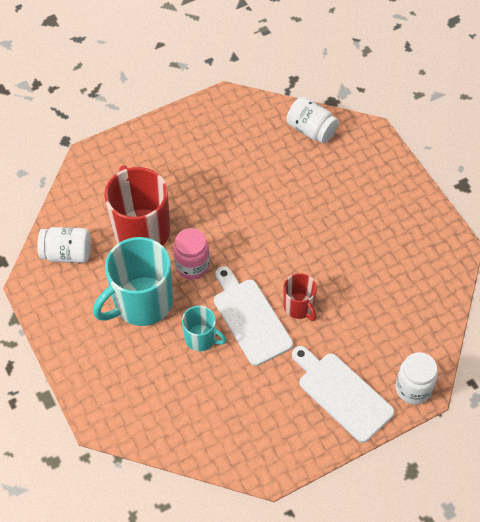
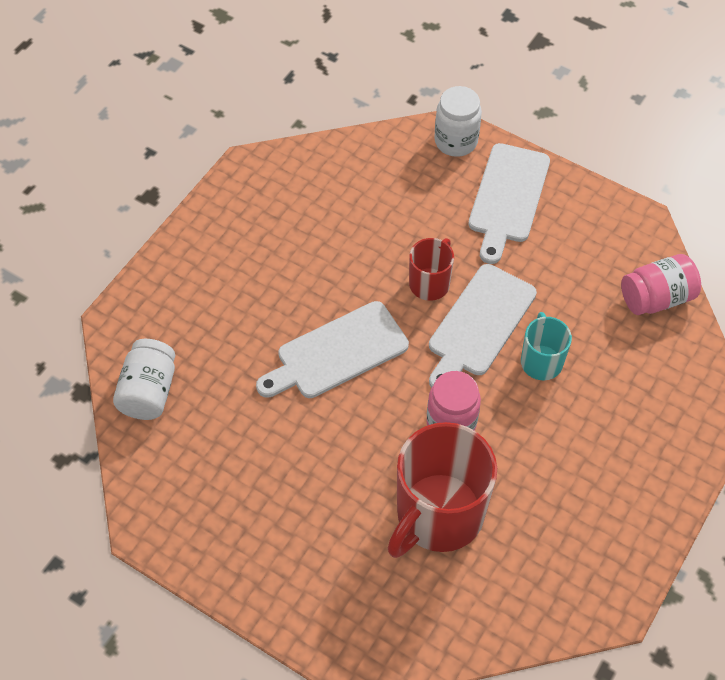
camera: 120 degrees left, 0 degrees up
(67, 253) = (535, 588): white jar -> none
(141, 302) = (541, 452): turquoise mug -> none
(202, 439) = (656, 298): none -> pink jar
(278, 231) = (337, 353): none -> white cutting board

